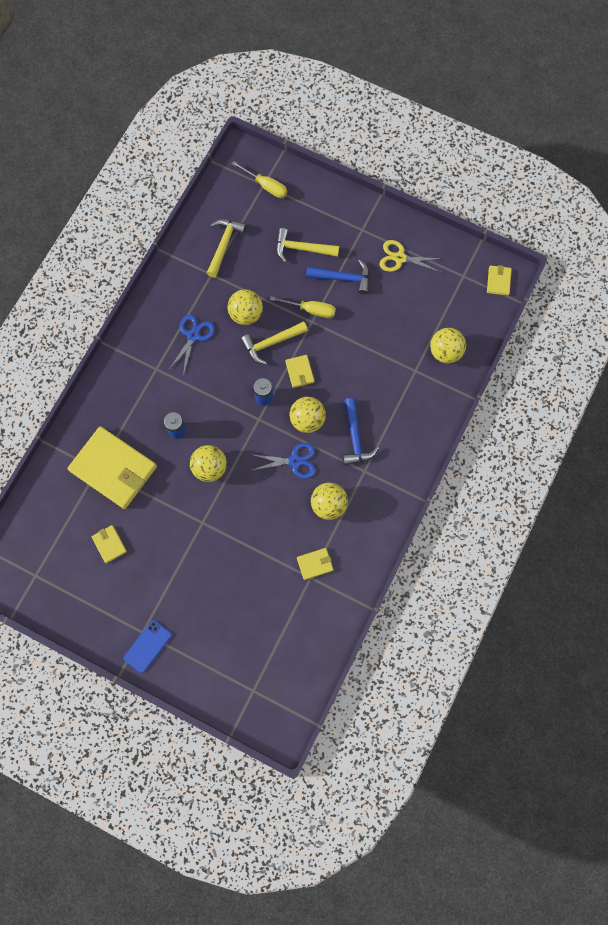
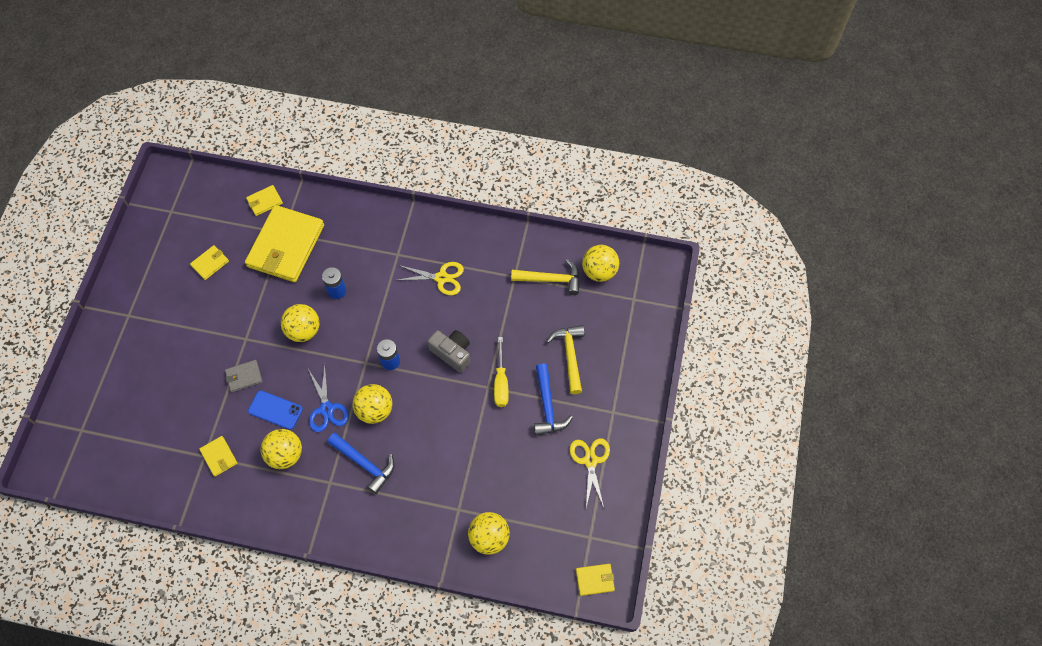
camera: 75 degrees right, 10 degrees down
(147, 646) = (115, 323): blue phone -> blue phone (275, 410)
(193, 336) = (441, 278): blue scissors -> yellow scissors
(241, 529) = (244, 376): none -> grey wallet
(246, 314) = (478, 320): yellow ball -> yellow ball (599, 271)
(266, 186) = (633, 301): yellow screwdriver -> none
(271, 343) = (452, 353): yellow hammer -> grey camera
(299, 372) = (427, 389): yellow wallet -> yellow wallet (264, 201)
(355, 438) = (365, 464): blue hammer -> blue hammer turned 120 degrees counterclockwise

